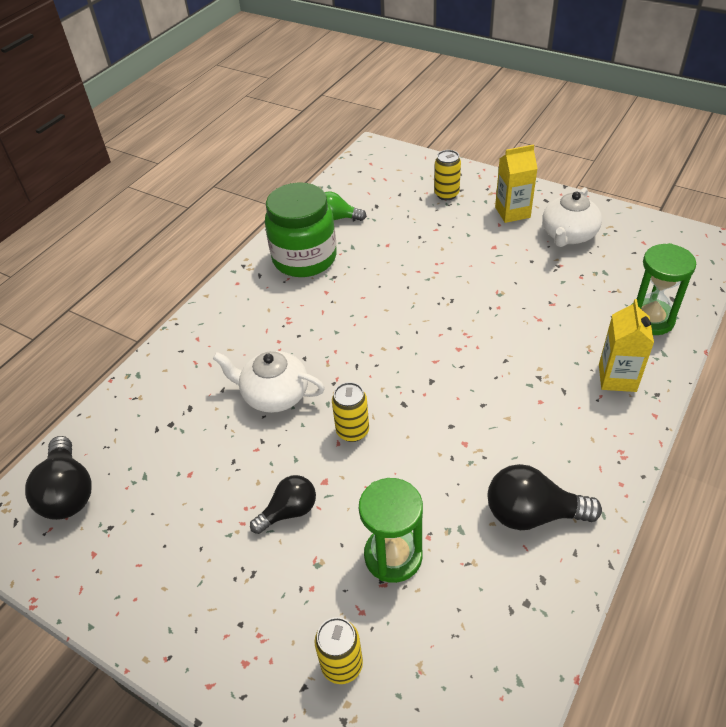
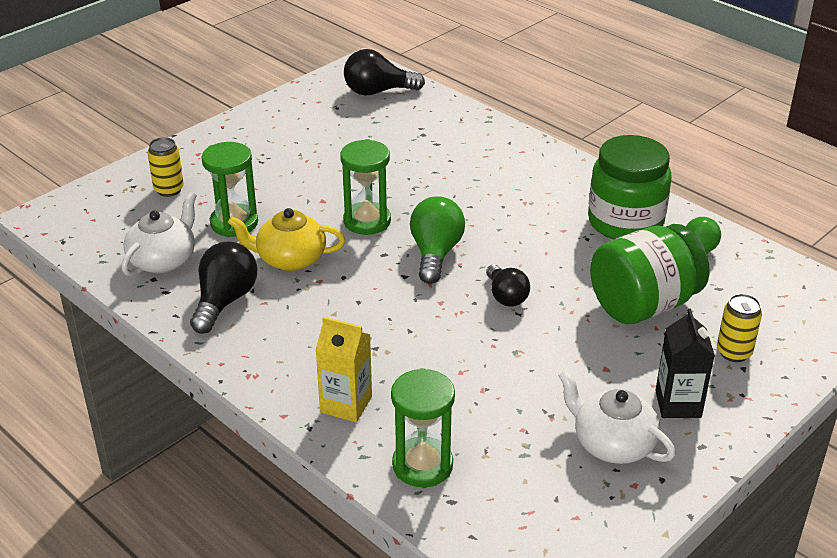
camera: 100 degrees right, 10 degrees down
(274, 395) = (430, 185): white teapot -> white teapot (163, 260)
(289, 511) = (303, 181): black light bulb -> black light bulb (506, 296)
(352, 431) = (367, 221): yellow can -> green hourglass
(389, 366) = (435, 254): none -> green light bulb
(412, 237) = (643, 305): none -> green jar
(440, 479) = (290, 259): none -> yellow teapot
(512, 212) = (678, 404): yellow carton -> black carton

